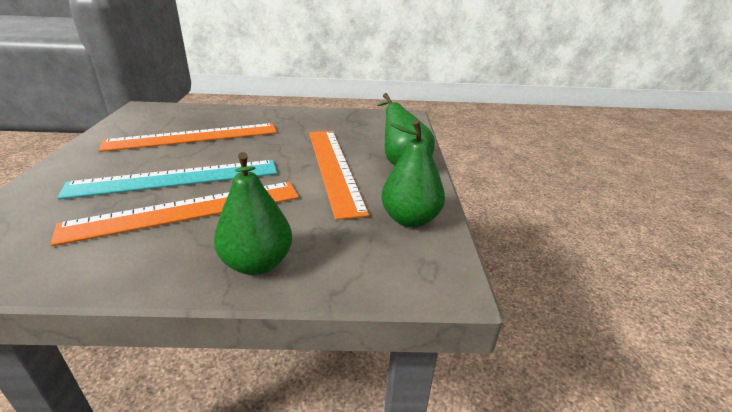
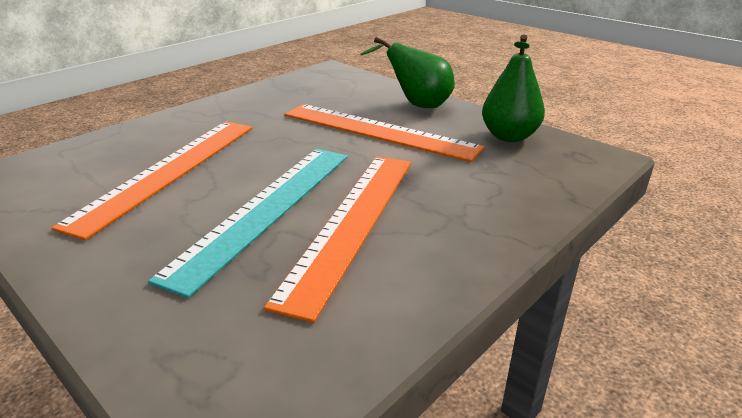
camera: 45 degrees left, 0 degrees up
(257, 263) = (497, 215): green pear -> none

